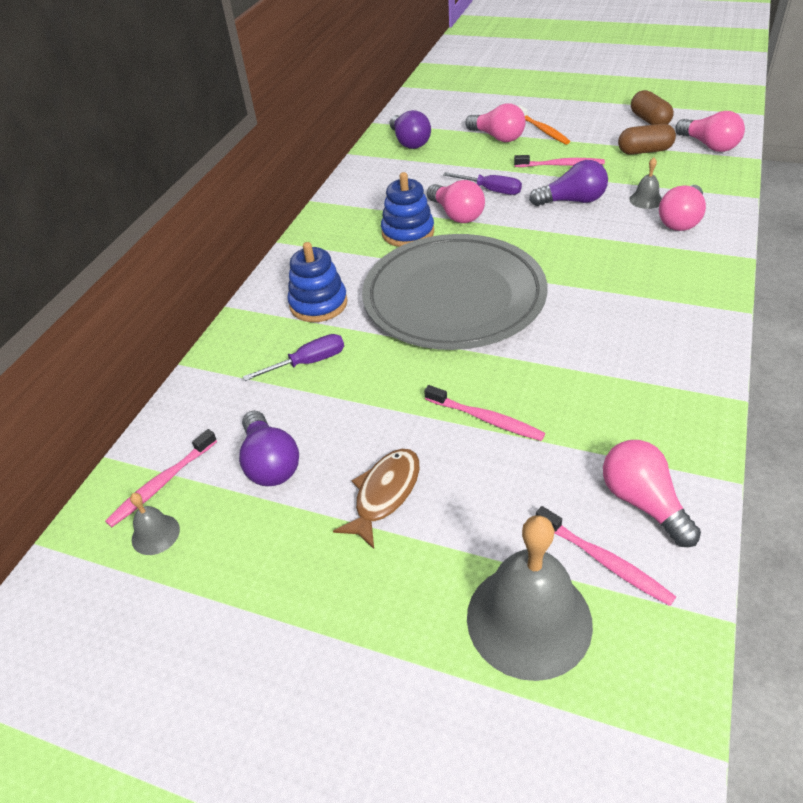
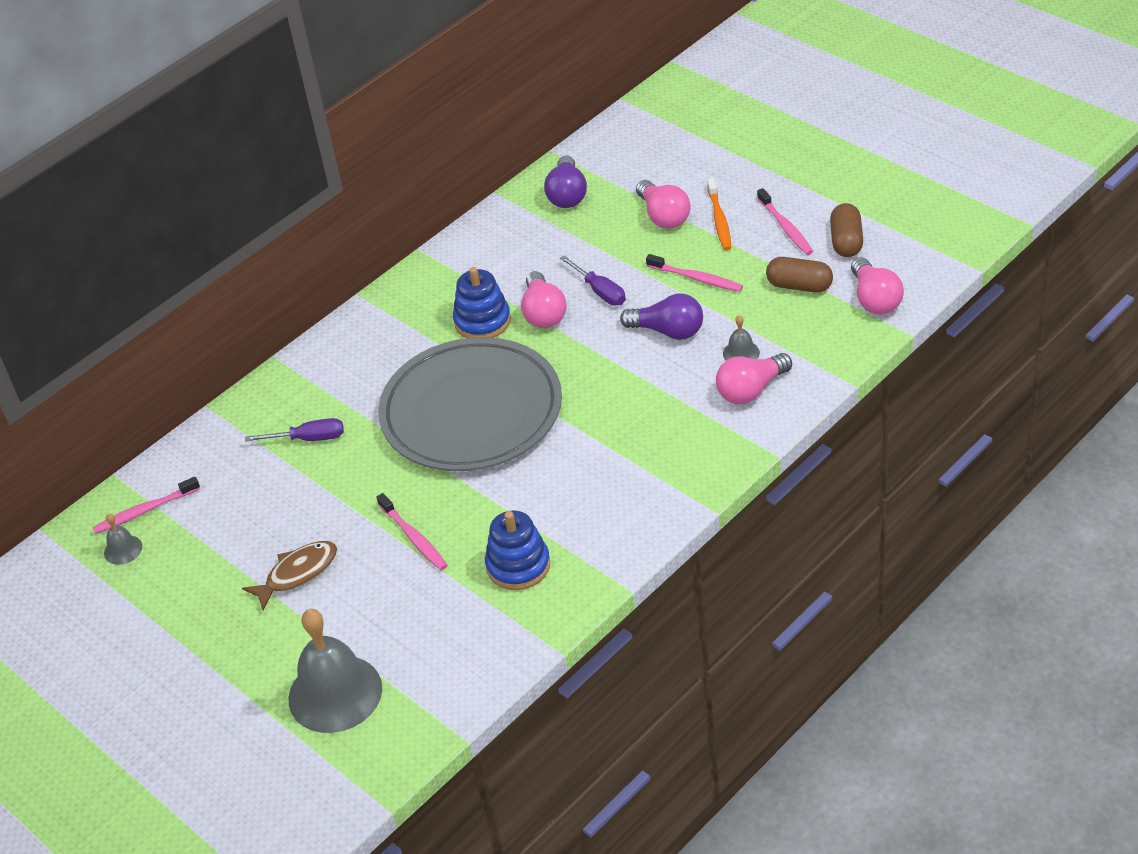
camera: 25 degrees right, 0 degrees up
(270, 463) = (230, 520): purple light bulb -> none
(318, 304) = (352, 380): blue stacking toy -> blue stacking toy (518, 565)
(604, 561) = (415, 673): pink toothbrush -> pink toothbrush (785, 227)
(643, 502) = (477, 643): pink light bulb -> none

